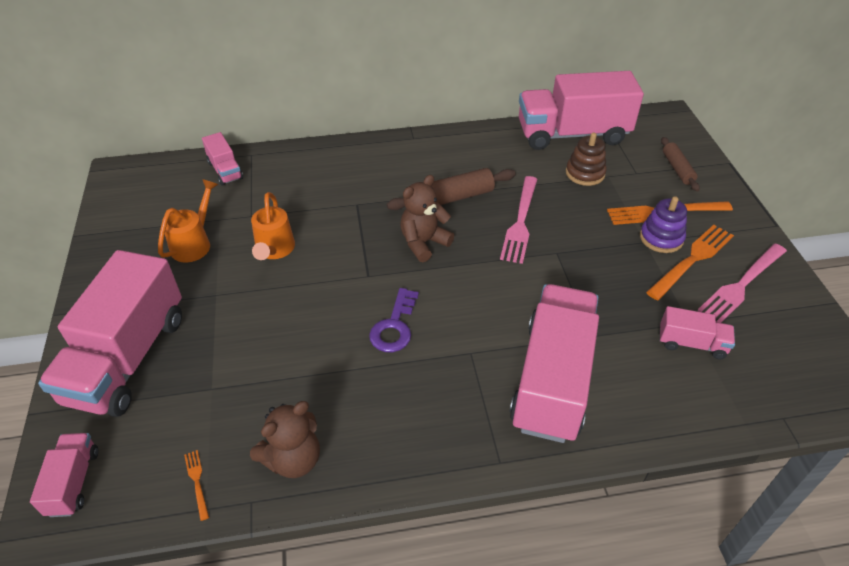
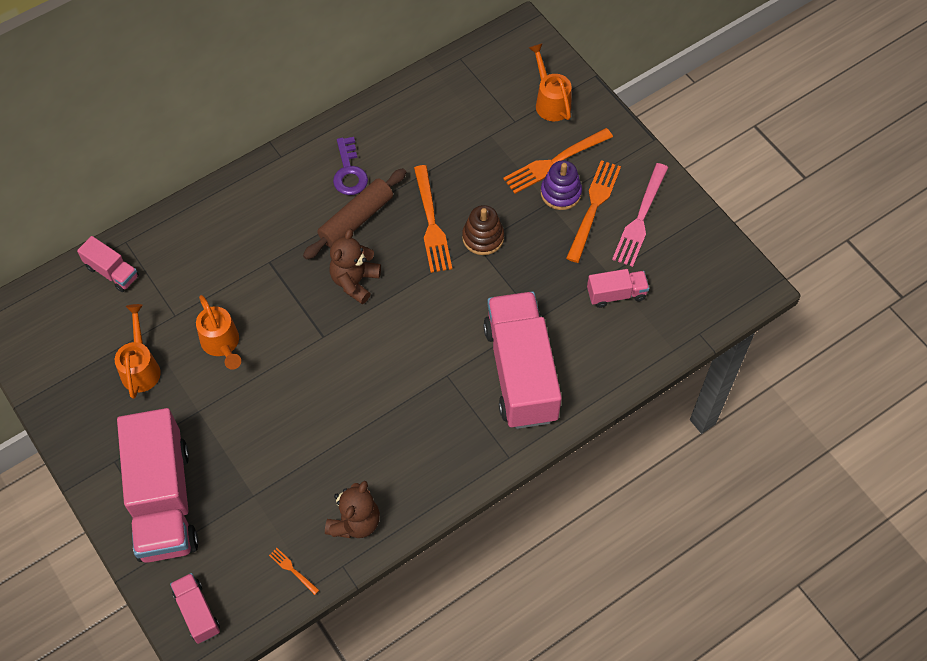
camera: 25 degrees left, 15 degrees up
(394, 326) = (372, 377): purple key -> purple key (349, 172)
(520, 222) = (431, 223): pink fork -> orange fork
(572, 134) = (437, 92): pink truck -> none
(585, 173) = (467, 140): brown stacking toy -> brown stacking toy (483, 237)
(677, 169) = (550, 102): brown rolling pin -> orange watering can

